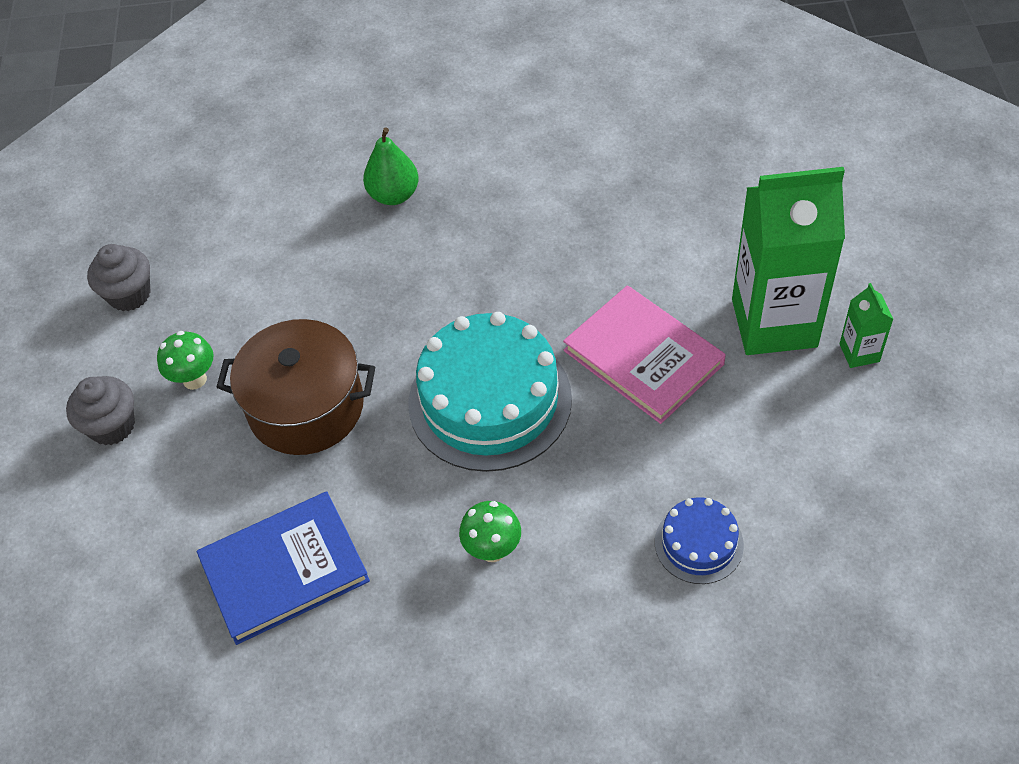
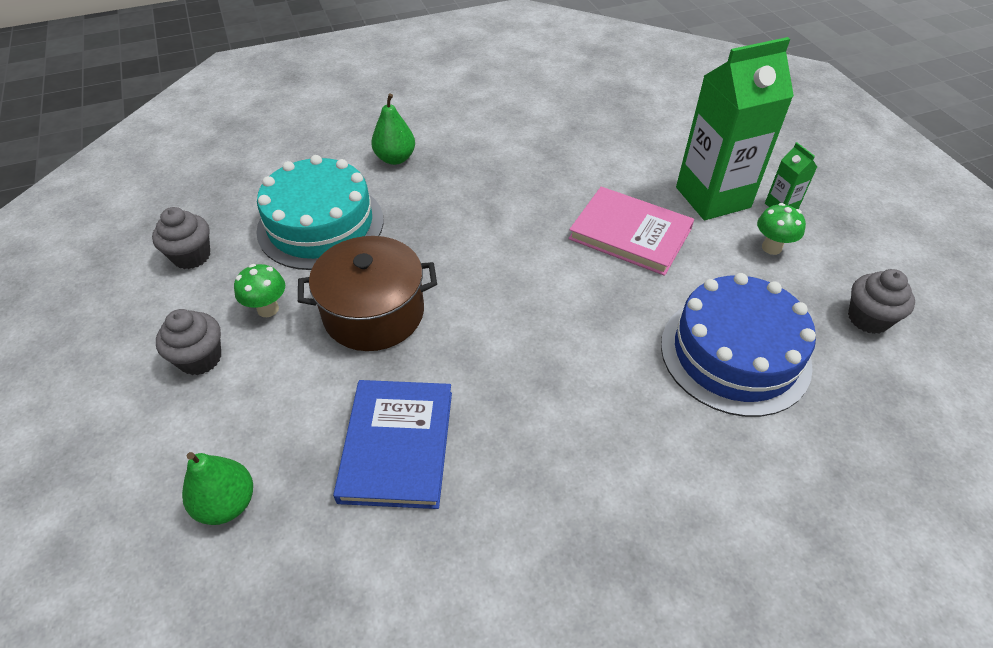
camera: 20 degrees left, 5 degrees down
(103, 594) = (227, 504): none -> green pear
(284, 570) = (397, 445): blue book -> blue book turned 45 degrees counterclockwise
(490, 400) = (525, 282): turquoise cake -> turquoise cake (320, 225)
(492, 550) = (574, 391): green mushroom -> green mushroom (771, 247)
(699, 543) = (735, 354): blue cake -> blue cake, size x2.02
(889, 532) = (868, 318): none -> grey cupcake

